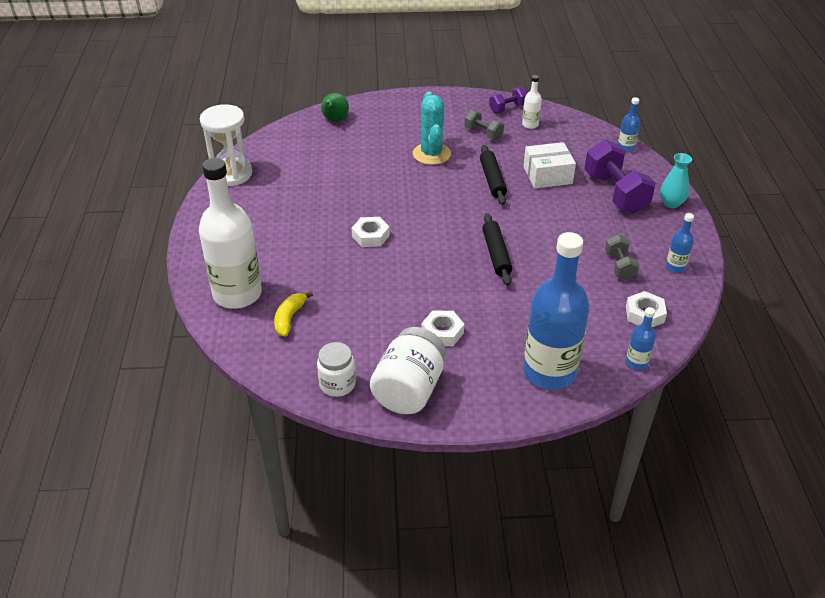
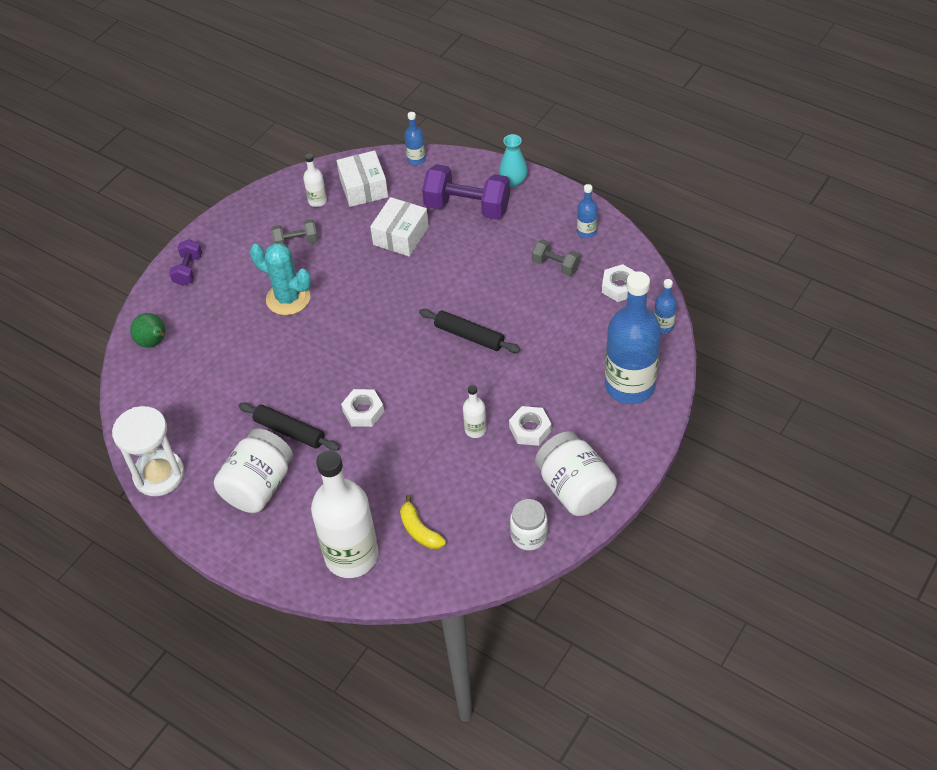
camera: 50 degrees left, 10 degrees up
(260, 220) = (259, 486): none -> white jar
(411, 302) = (475, 429): none -> white bottle
(492, 180) = (369, 277): black rolling pin -> black rolling pin (289, 431)
(508, 108) = (276, 201): purple dumbbell -> purple dumbbell (188, 270)
(568, 138) = (364, 188): none -> white box

